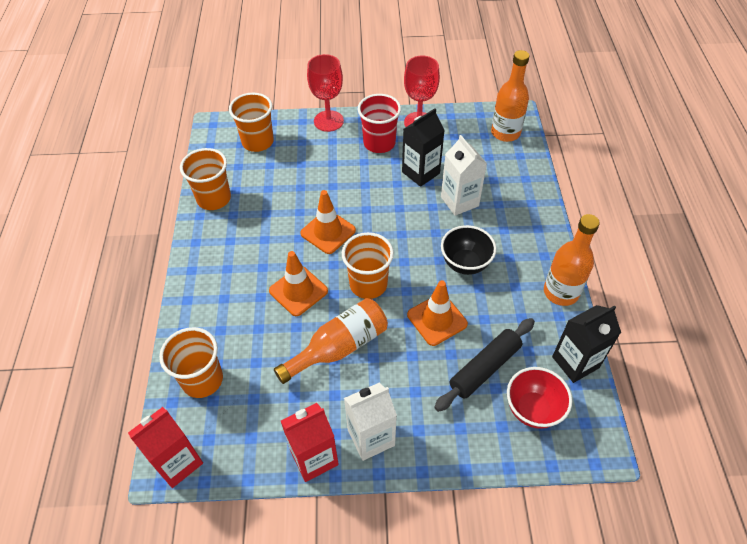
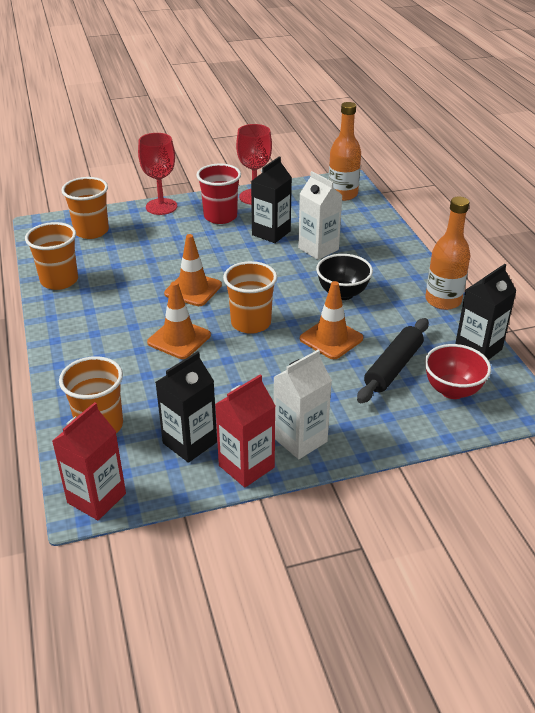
camera: 15 degrees left, 15 degrees down
(273, 417) = (189, 443): none -> black carton
(339, 347) = (239, 375): orange bottle -> none

